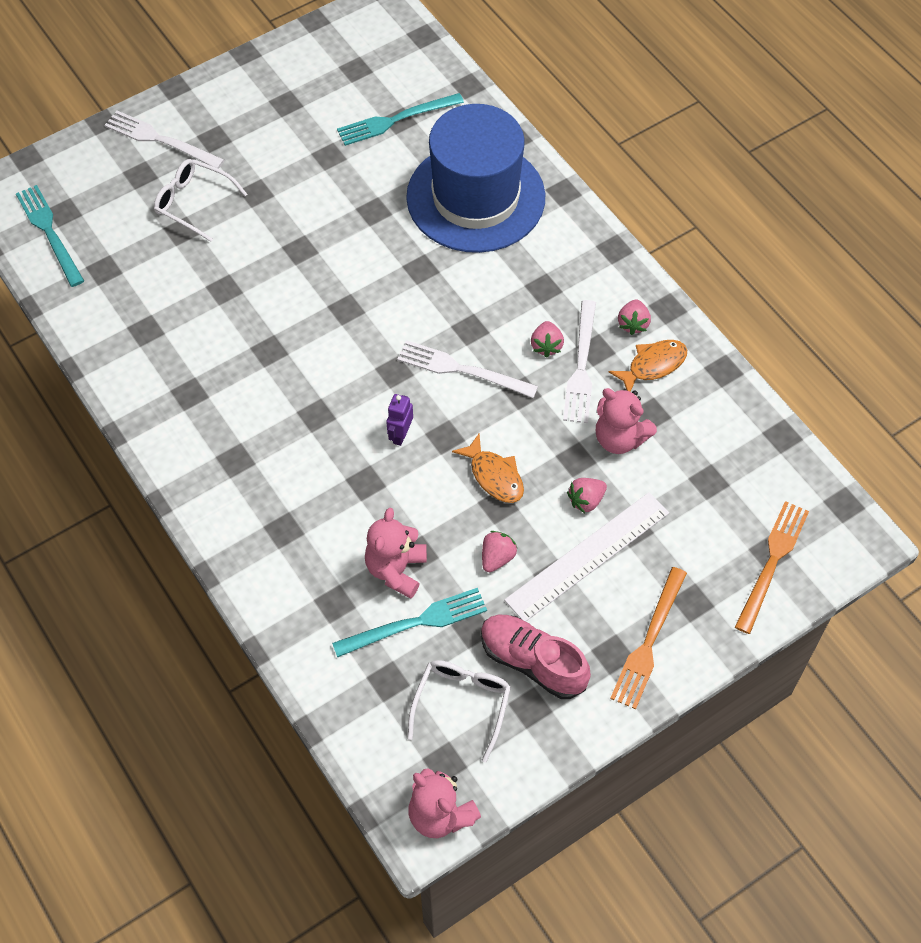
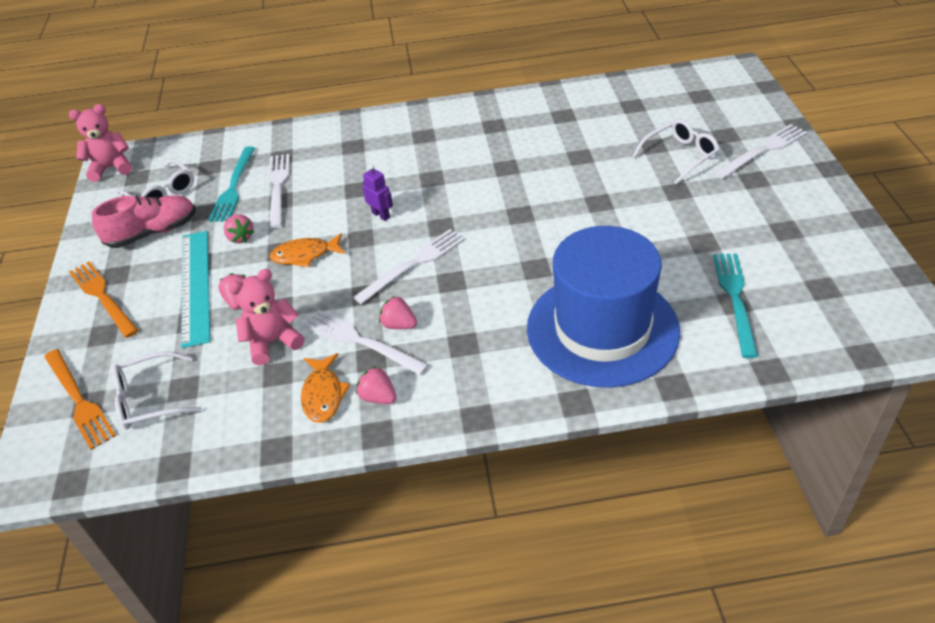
camera: 120 degrees right, 15 degrees down
(50, 233) = (682, 87): turquoise fork -> none
(396, 570) = (278, 187): pink teddy bear -> white fork
(587, 556) = (196, 286): white ruler -> turquoise ruler
(735, 500) = (151, 399): none -> white glasses

